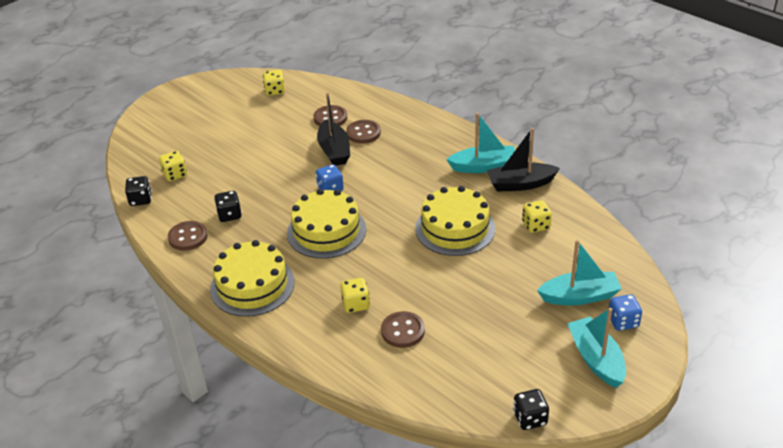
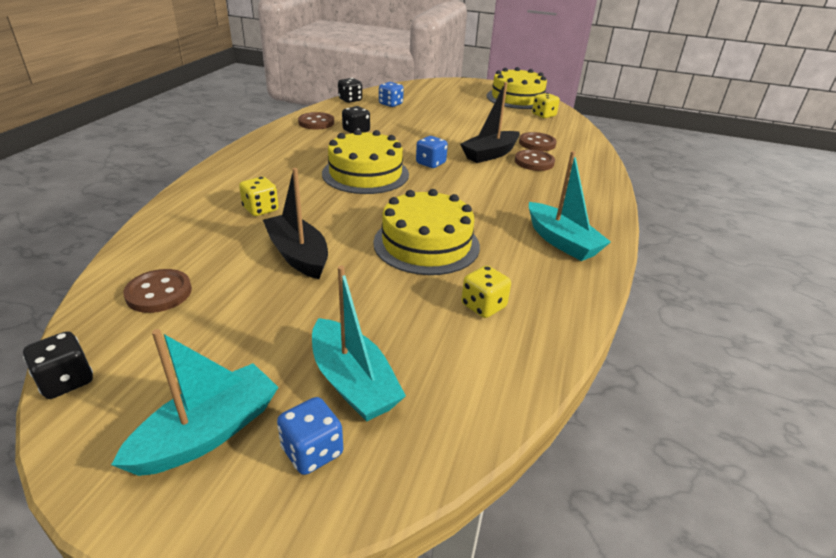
camera: 60 degrees right, 5 degrees down
(175, 175) = (390, 104): yellow dice -> blue dice
(252, 285) = (267, 157): yellow cake -> yellow cake (517, 98)
(403, 331) = (226, 245): brown button -> brown button (159, 293)
(520, 184) = (557, 276): black boat -> black boat (298, 255)

